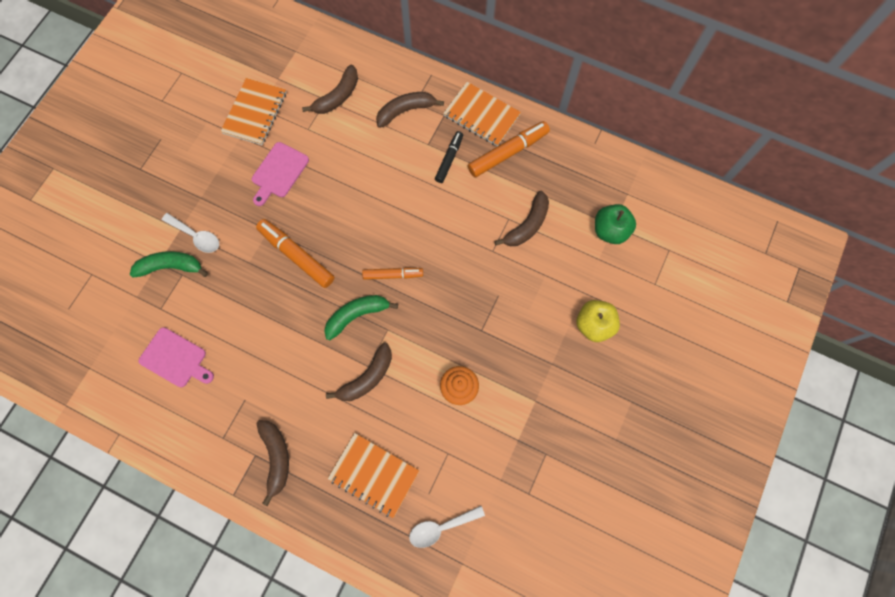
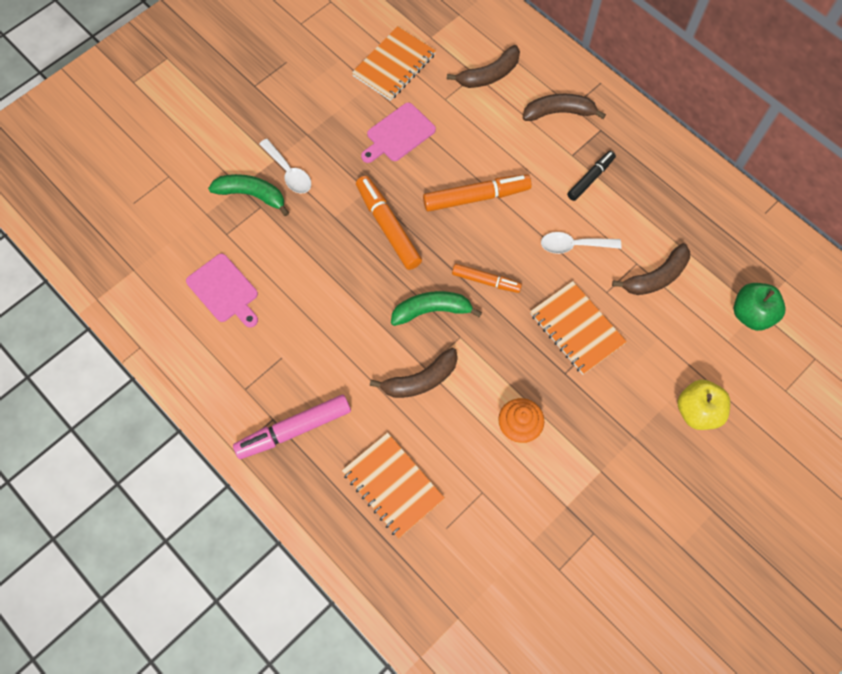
camera: 20 degrees right, 5 degrees down
(276, 458) = (294, 430): brown banana -> pink marker
(441, 527) = (447, 569): white spoon -> white spoon (573, 245)
(481, 115) = (643, 143): orange notebook -> orange notebook (576, 329)
(508, 152) = (660, 192): orange marker -> orange marker (476, 197)

